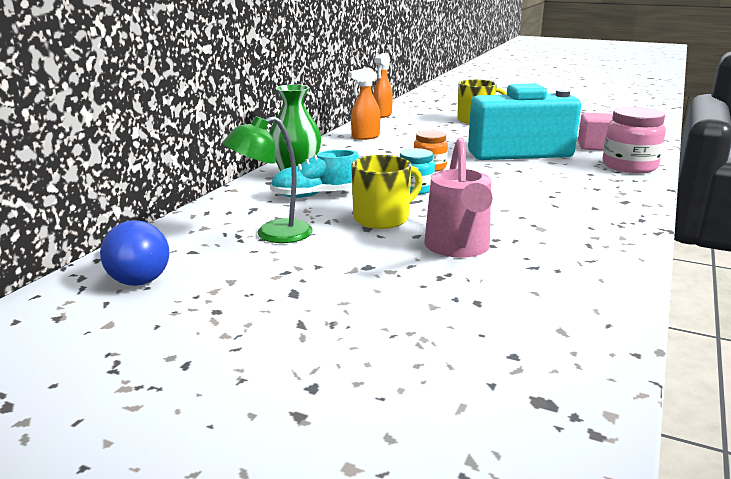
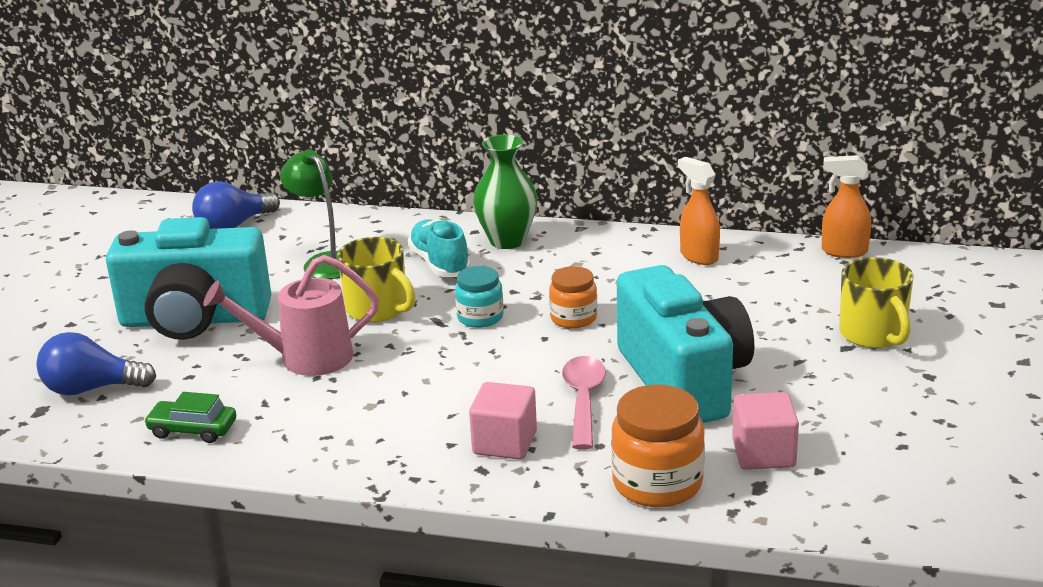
camera: 80 degrees right, 5 degrees up
(354, 299) = (194, 320): none -> turquoise camera
(495, 363) = (91, 389): none -> blue light bulb
(538, 173) = (583, 400): none -> pink spoon
(583, 300) = (192, 430): none -> green car
(591, 194) = (504, 443): none -> pink cube
(629, 166) = (657, 483): pink jar -> orange jar

